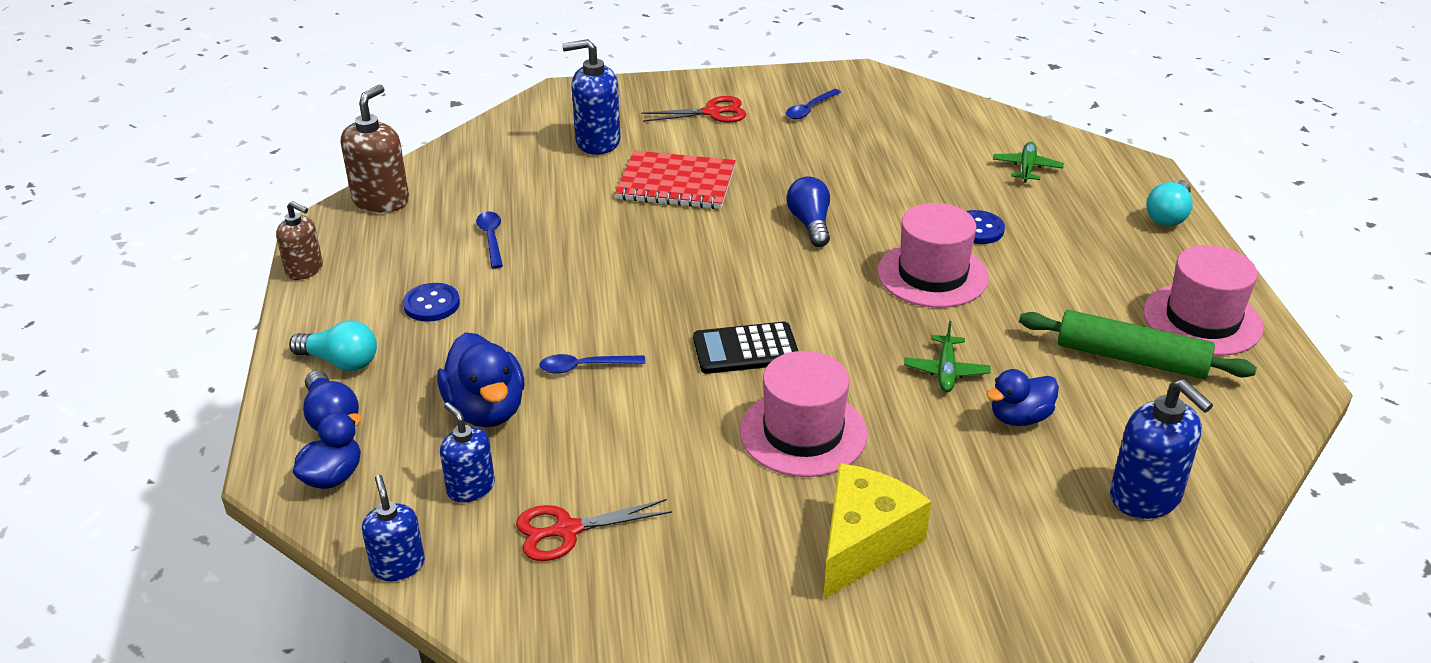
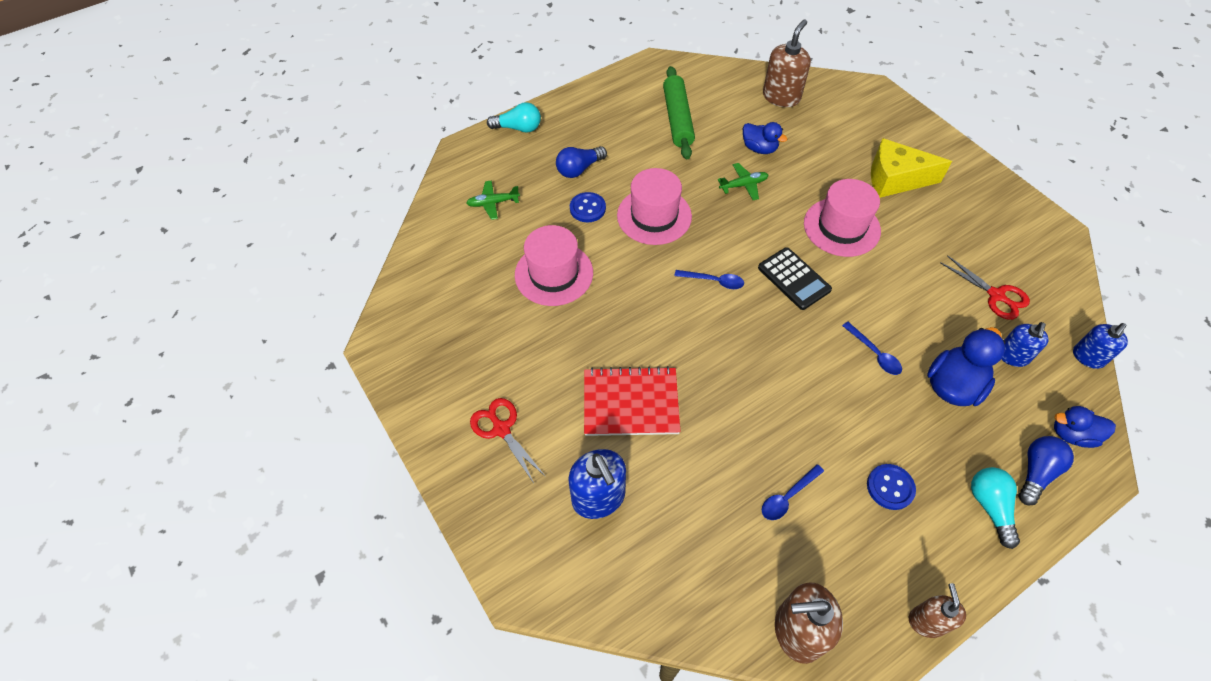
camera: 115 degrees left, 20 degrees up
(676, 183) = (630, 403): red notebook -> red notebook turned 75 degrees counterclockwise
(809, 109) = (462, 358): blue spoon -> blue spoon (714, 281)
(810, 224) = (635, 296): blue light bulb -> blue light bulb (579, 169)
(1145, 497) = (781, 97): blue soap dispenser -> brown soap dispenser
(1202, 320) = (622, 99): pink hat -> pink hat (554, 274)

